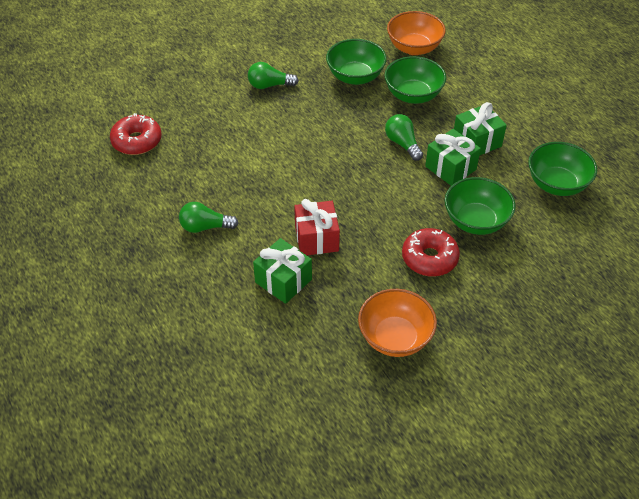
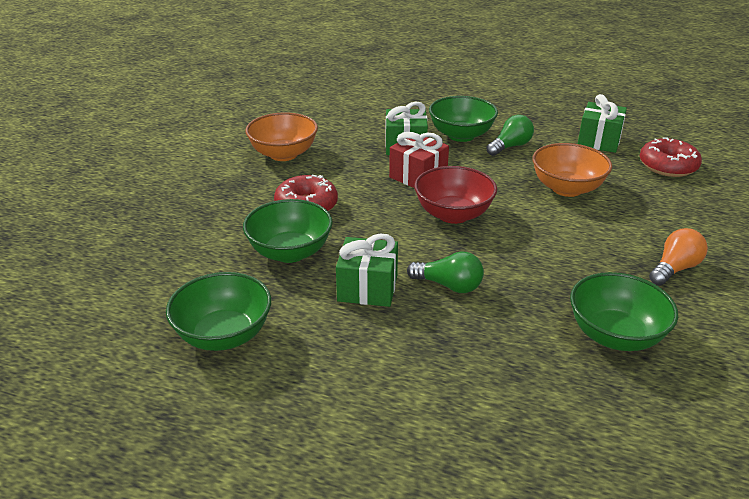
camera: 140 degrees right, 15 degrees down
(269, 85) = (674, 269): green light bulb -> orange light bulb
(337, 189) = (453, 214): none -> red bowl
(413, 95) = (516, 353): green bowl -> green bowl (461, 135)
(414, 48) = (620, 437): orange bowl -> orange bowl (567, 188)
(477, 142) = (368, 335): green gift -> green gift (598, 141)

